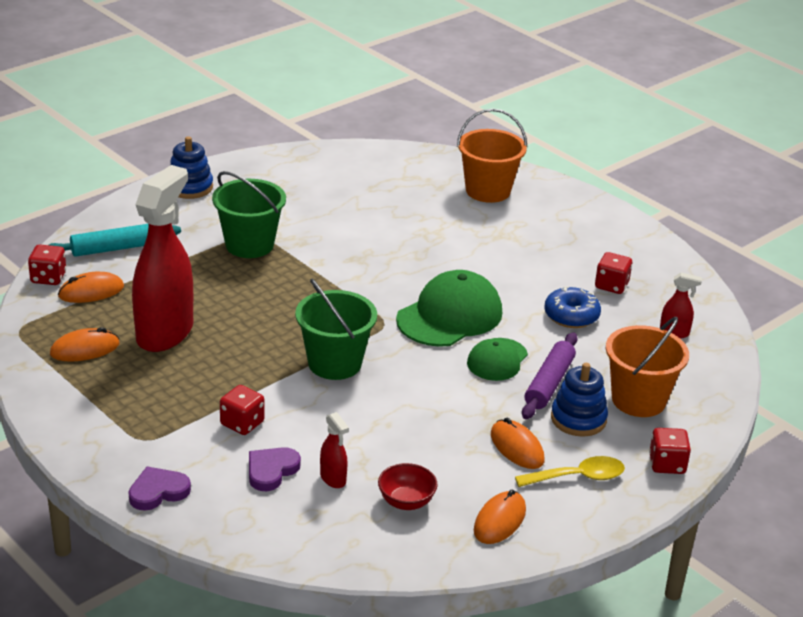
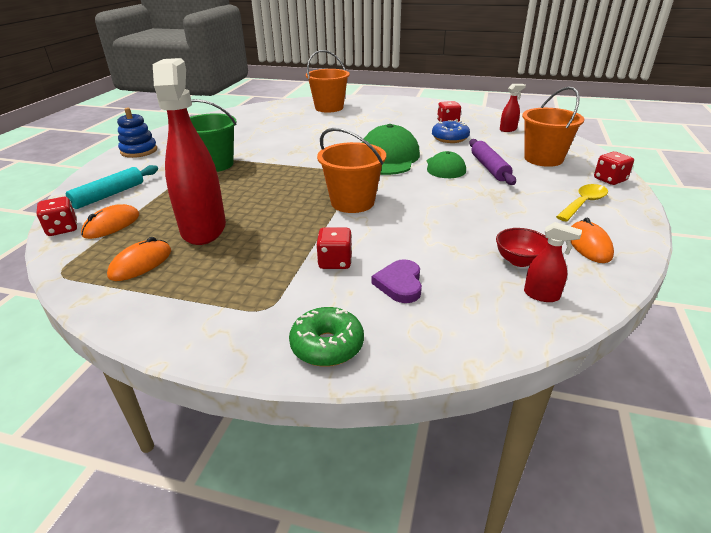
camera: 30 degrees left, 0 degrees up
(158, 491) = (327, 346): purple heart -> green donut
(333, 479) = (451, 269): red spray bottle -> red spray bottle (541, 295)
(334, 363) = (352, 202): green bucket -> orange bucket
(517, 447) = (527, 202): orange mouse -> none
(578, 419) = (532, 177): blue stacking toy -> none

